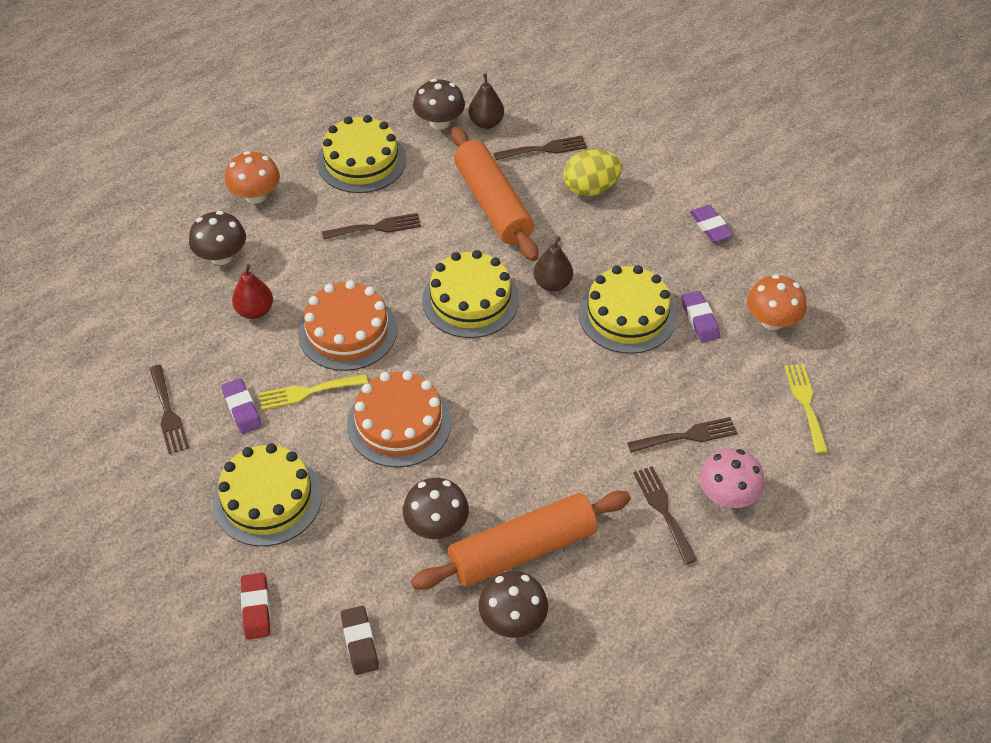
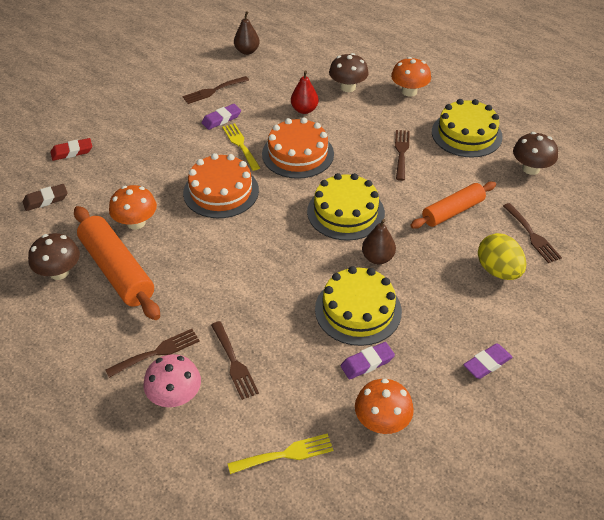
camera: 80 degrees right, 5 degrees down
(267, 498) = (152, 142): yellow cake -> none
(376, 227) = (401, 152): brown fork -> brown fork turned 150 degrees counterclockwise
(436, 525) = (136, 222): brown mushroom -> orange mushroom
(486, 123) = (545, 195): brown pear -> brown pear (247, 51)
(493, 204) = (452, 211): orange rolling pin -> orange rolling pin, size x0.66

